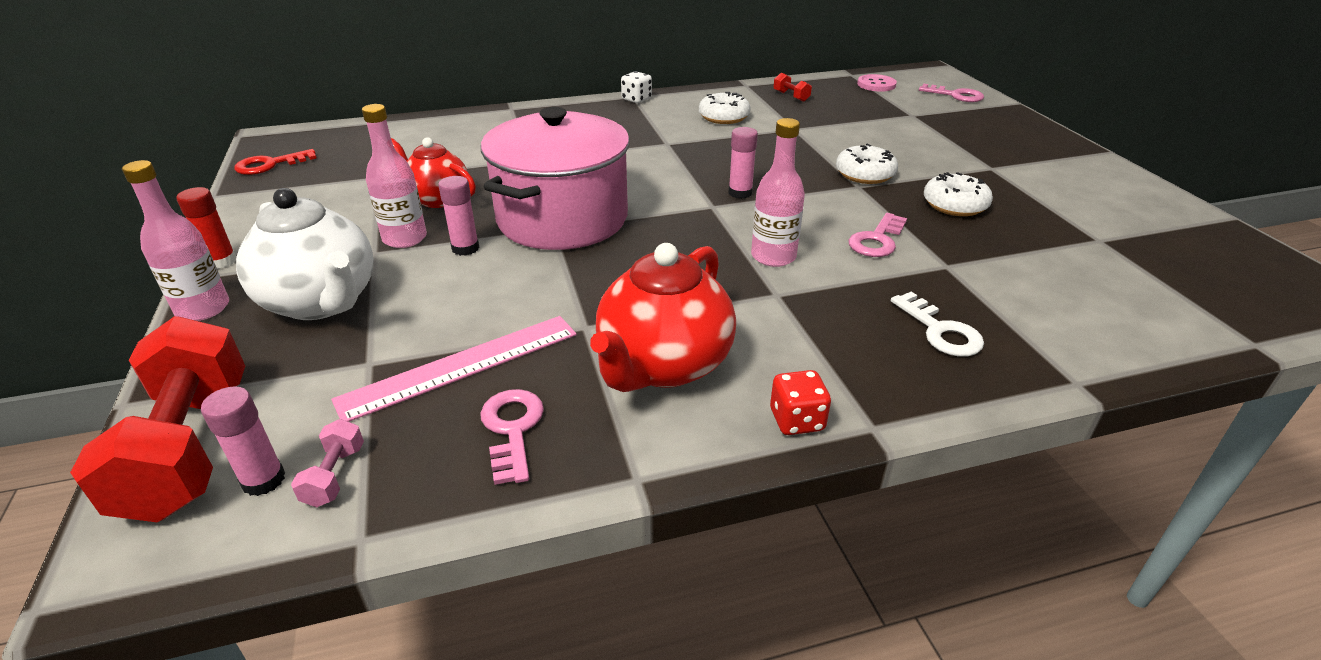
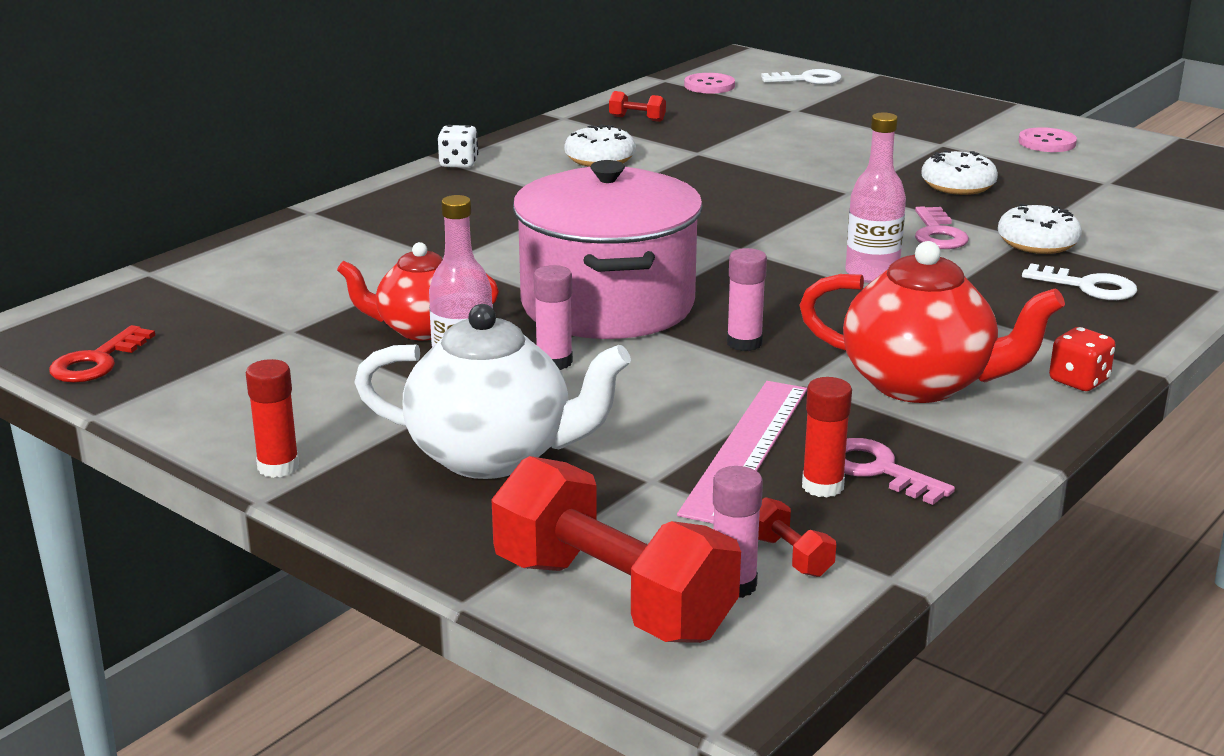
camera: 35 degrees left, 10 degrees down
(203, 309) = (363, 509): pink bottle -> none
(335, 476) = (790, 556): pink dumbbell -> red dumbbell
(454, 424) = (822, 486): none -> red glue stick
(663, 365) = (920, 384): red teapot -> red teapot turned 60 degrees counterclockwise
(740, 193) = (748, 229): pink glue stick -> pink glue stick (744, 343)
(864, 174) = (838, 179): white donut -> white donut (1037, 243)
(955, 95) = (807, 80): pink key -> white key
(1090, 190) = (1047, 142): none -> pink button

